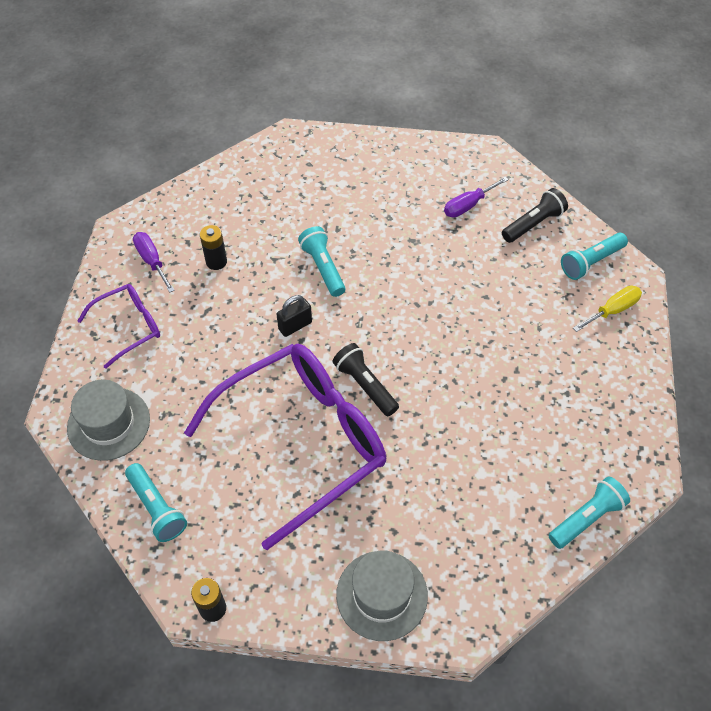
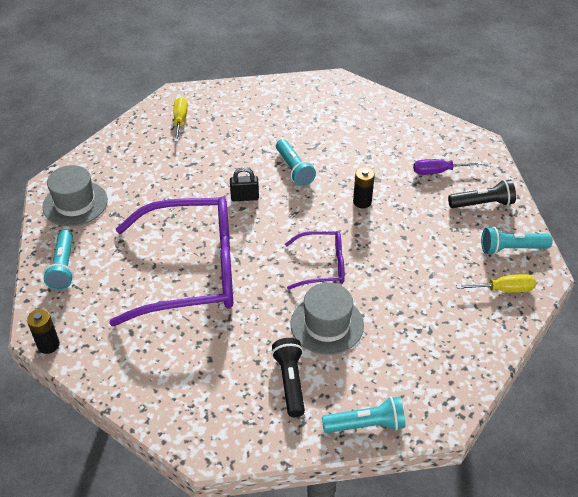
camera: 30 degrees right, 10 degrees down
(129, 327) = (134, 153): purple glasses -> purple glasses (322, 266)
(152, 261) = (180, 120): purple screwdriver -> yellow screwdriver
(216, 262) = (222, 137): black battery -> black battery (362, 202)
(323, 268) = (294, 169): turquoise flashlight -> turquoise flashlight turned 150 degrees clockwise
(365, 385) = (264, 256): black flashlight -> black flashlight (290, 382)
(382, 595) = (167, 396): grey hat -> grey hat (327, 324)

